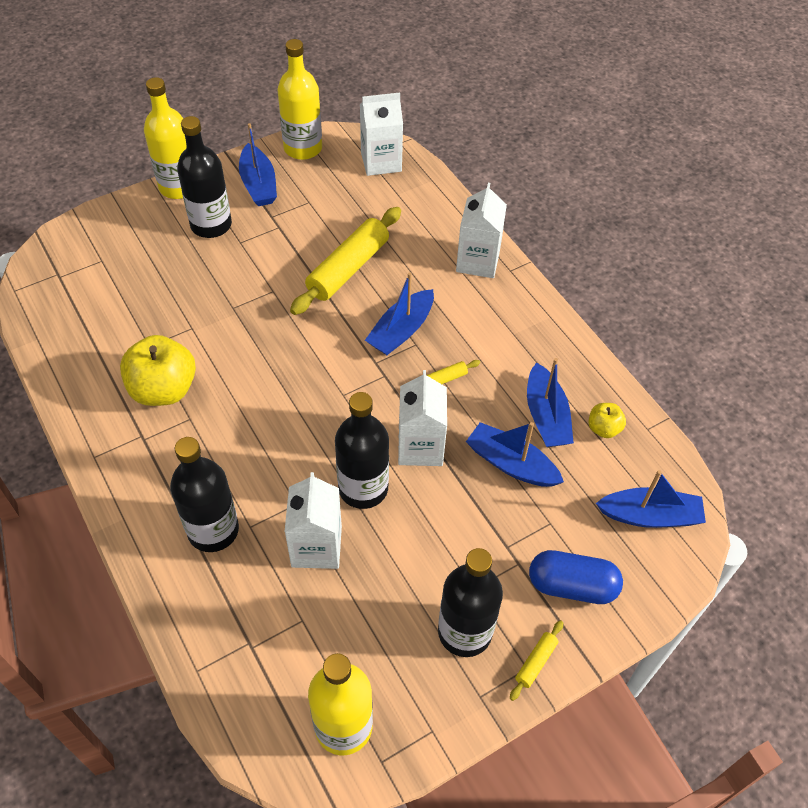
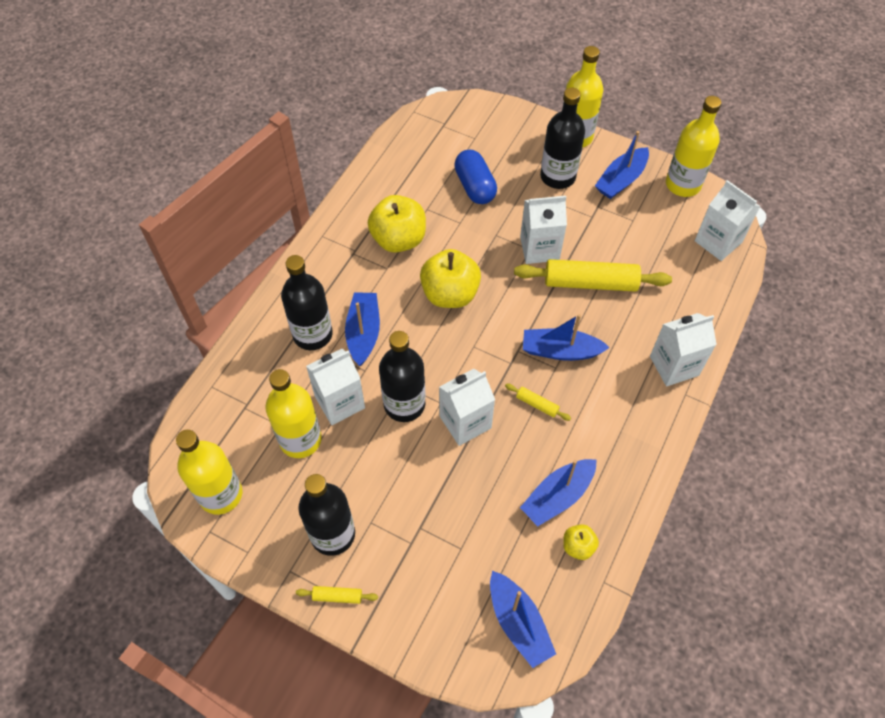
camera: 60 degrees right, 5 degrees up
(268, 381) = (450, 294): none -> yellow apple
(278, 283) = (539, 248): none -> white carton
(333, 608) = (300, 439): none -> yellow bottle
(511, 464) = (494, 493): blue boat -> blue boat (363, 333)
(572, 586) = (416, 592): blue capsule -> blue capsule (475, 186)

